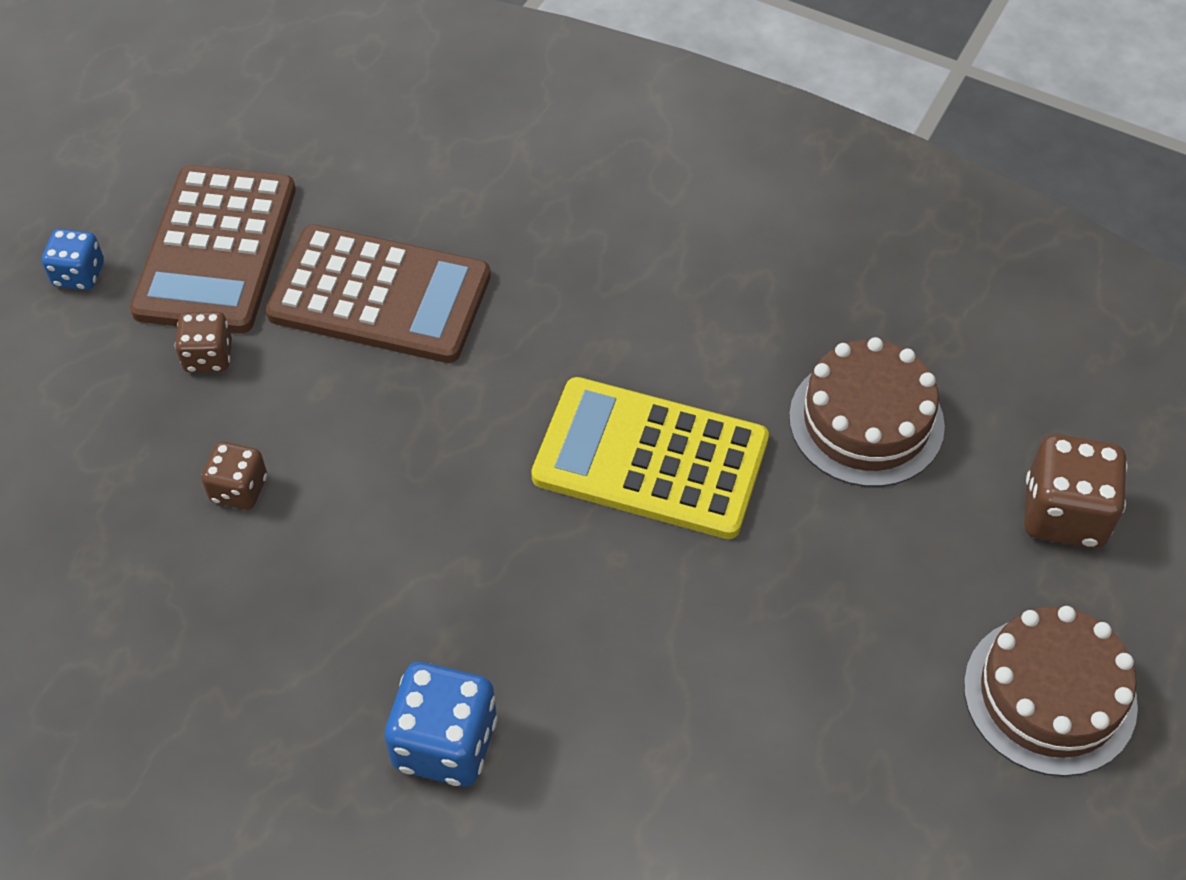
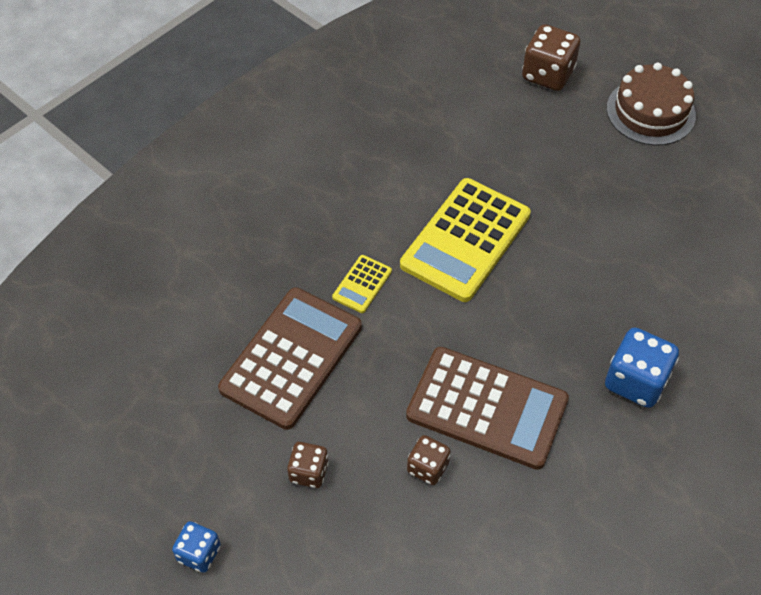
camera: 75 degrees left, 0 degrees up
(216, 250) = (211, 454): brown calculator -> brown calculator (487, 408)
(526, 346) = (362, 284): none -> yellow calculator
(866, 421) = (467, 136): brown cake -> none

